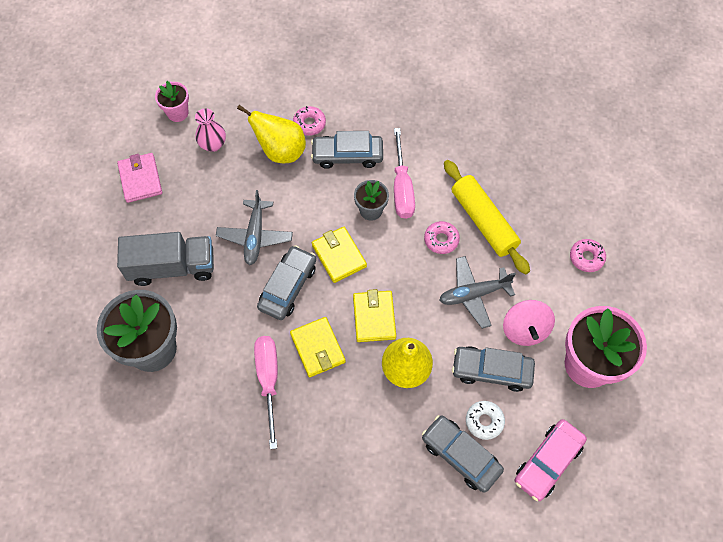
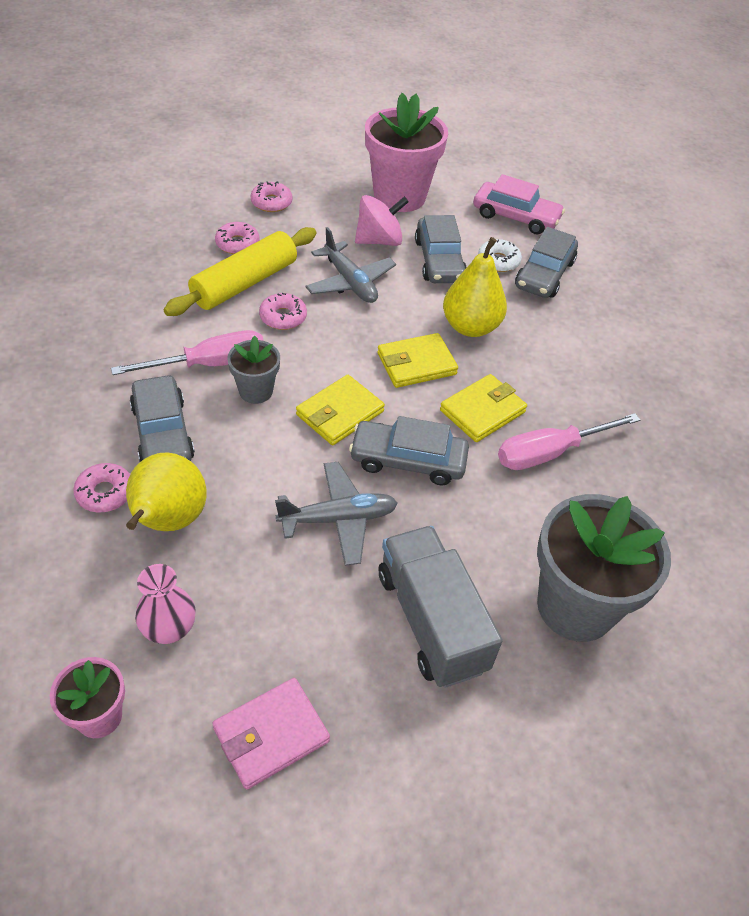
camera: 110 degrees left, 15 degrees down
(532, 224) = (237, 244): none -> pink donut

